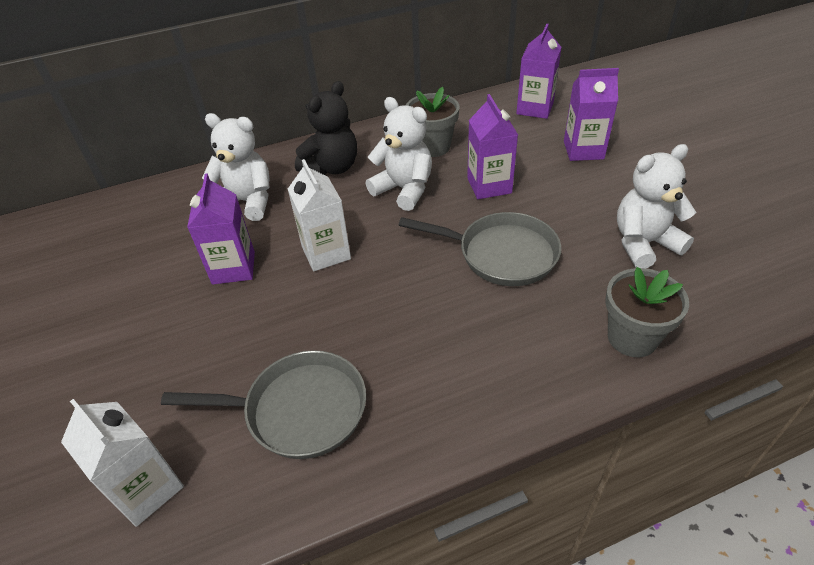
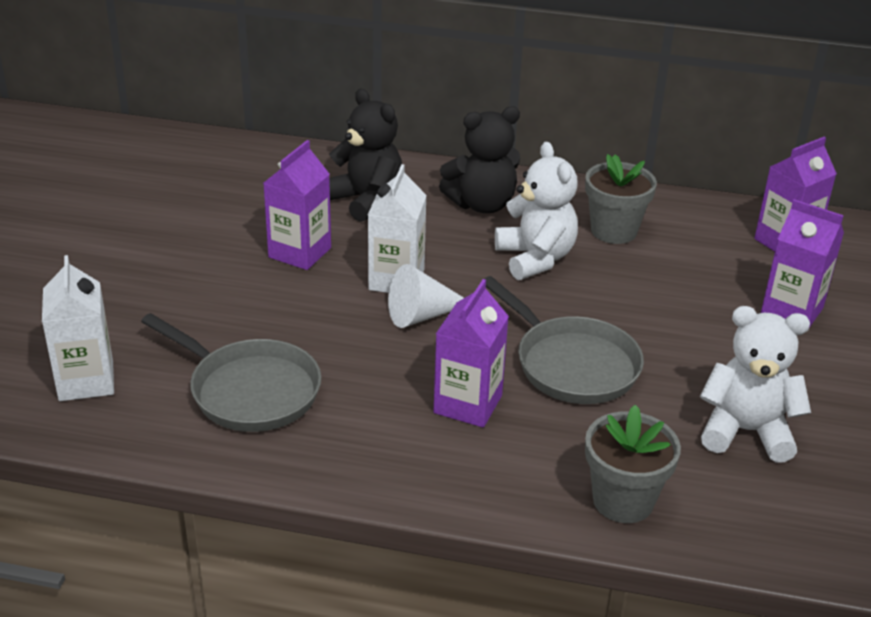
camera: 30 degrees right, 10 degrees down
(247, 202) = (366, 200): white teddy bear -> black teddy bear
(370, 271) = (422, 315): none -> white cone
(489, 185) = (633, 296): purple carton -> purple carton (468, 404)

